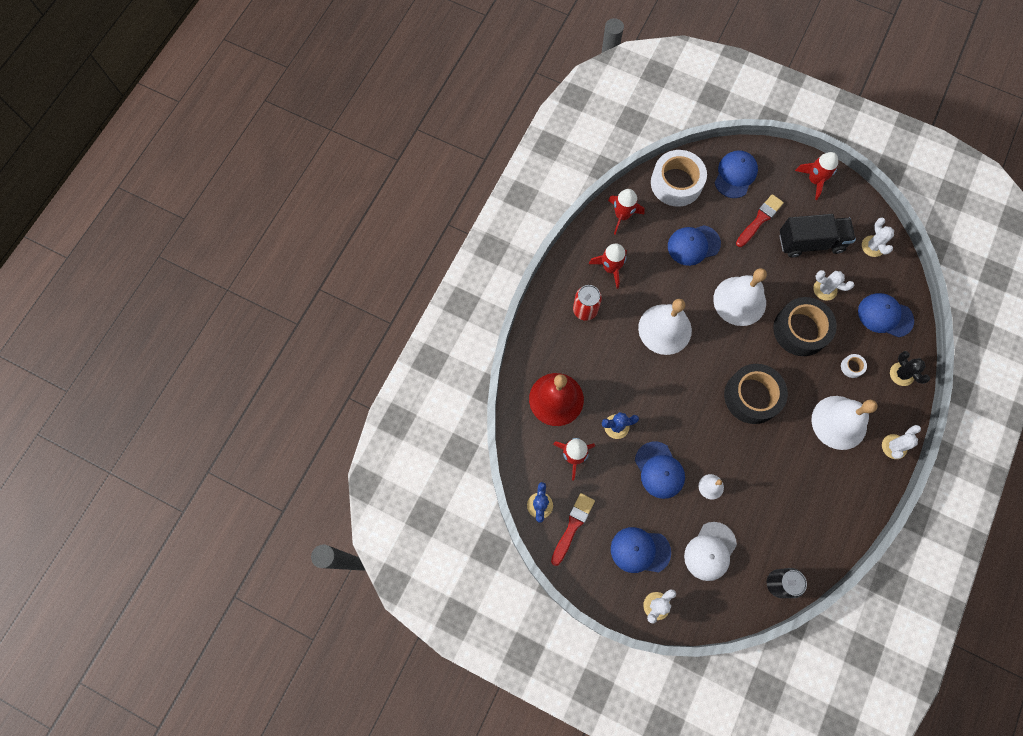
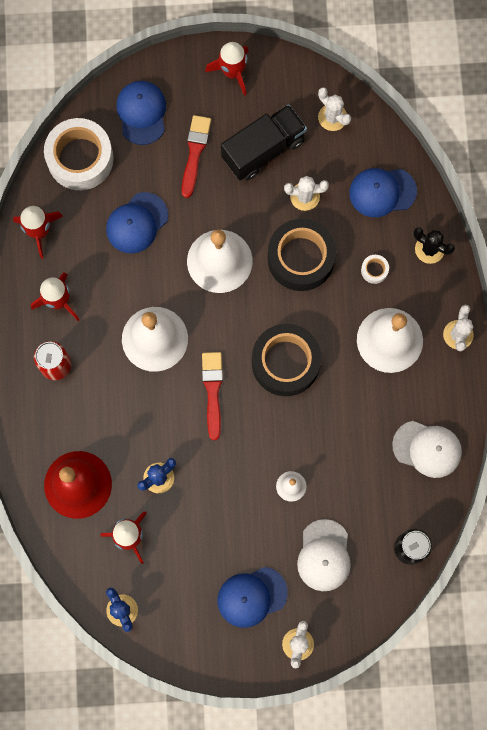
camera: 30 degrees left, 5 degrees up
(572, 526) = (168, 612): red brush -> red brush (212, 391)
(659, 470) = (228, 499): blue cap -> none
(829, 517) = (427, 449): none -> white cap

